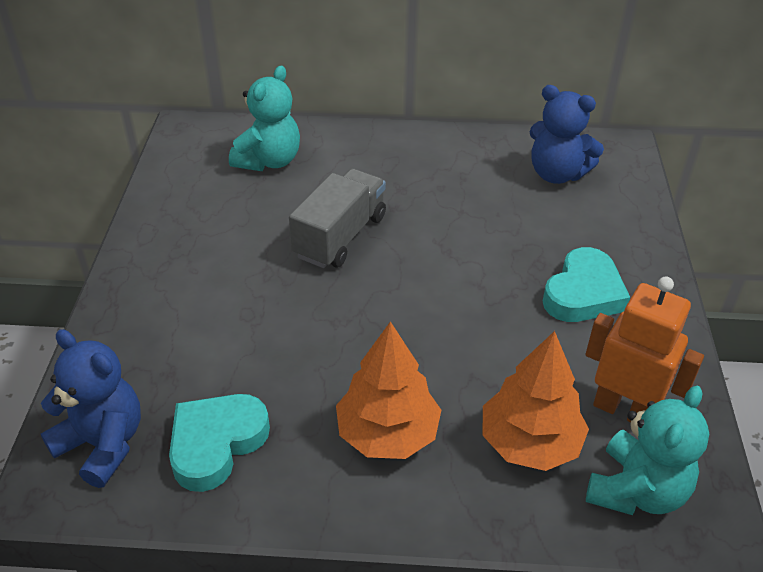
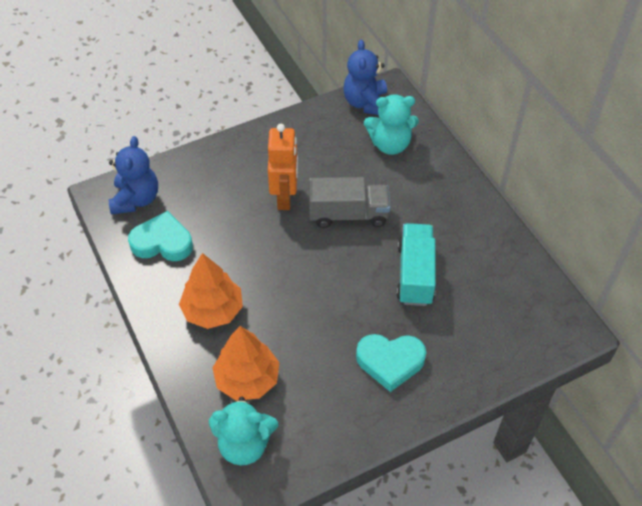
camera: 60 degrees right, 10 degrees up
(472, 221) = (415, 274): none -> turquoise truck
(557, 174) = (506, 301): blue teddy bear -> blue teddy bear (366, 103)
(623, 410) = (302, 418): orange robot -> orange robot (285, 197)

